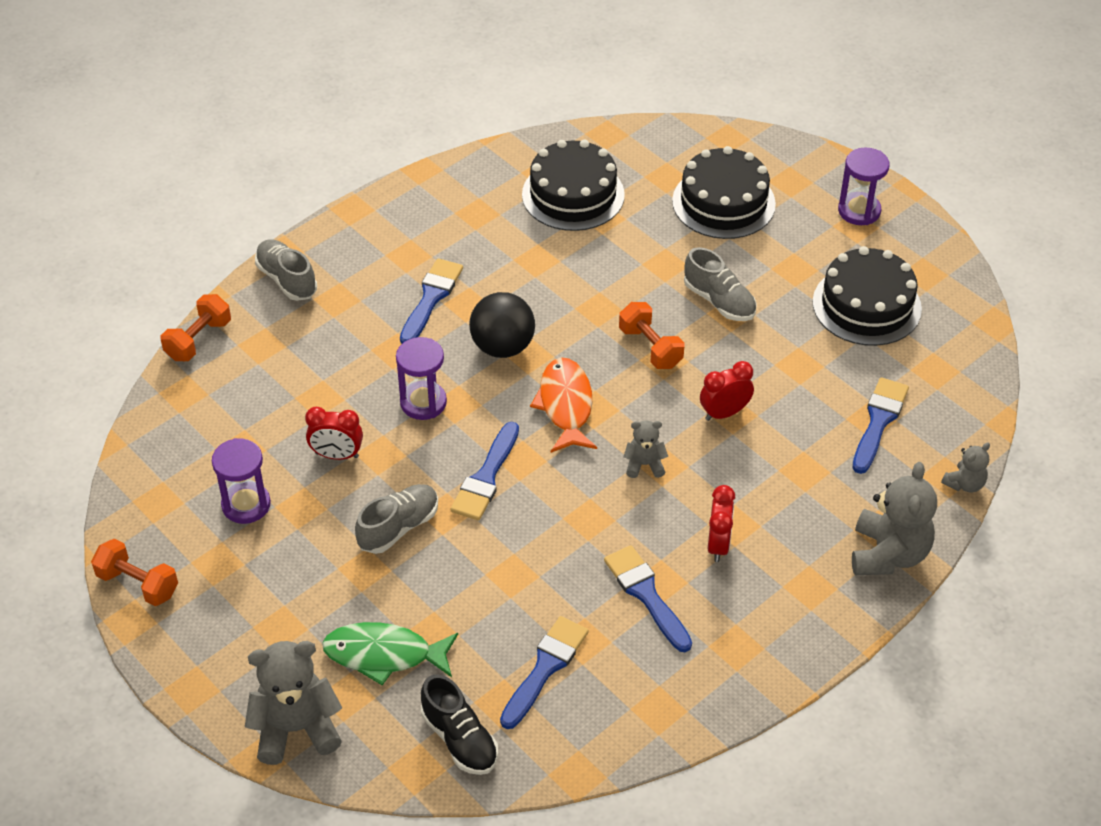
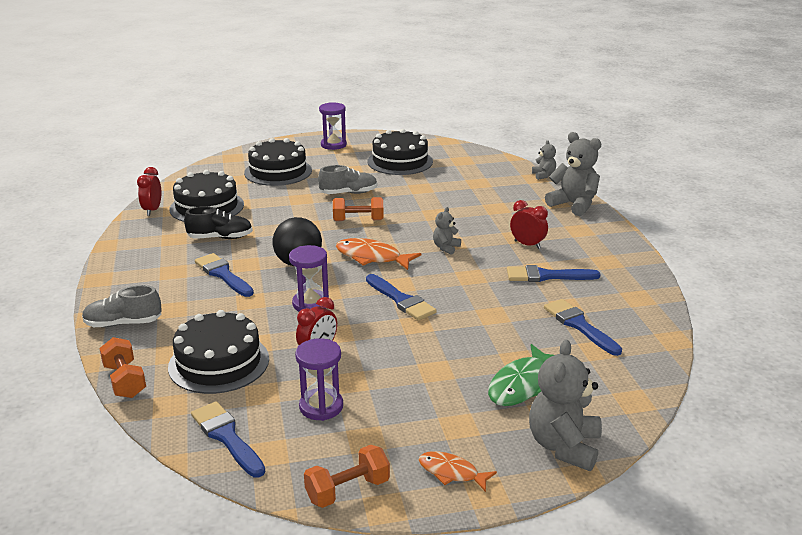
camera: 60 degrees left, 20 degrees down
(204, 651) = (451, 472): none -> orange fish
(268, 389) = (219, 363): none -> black cake
(398, 527) = (411, 345): grey shoe -> none
(459, 739) = (618, 375): black shoe -> black shoe (220, 238)
(724, 413) = (432, 215): red clock -> red clock (152, 210)
(878, 421) = (482, 181): blue brush -> blue brush (227, 437)

